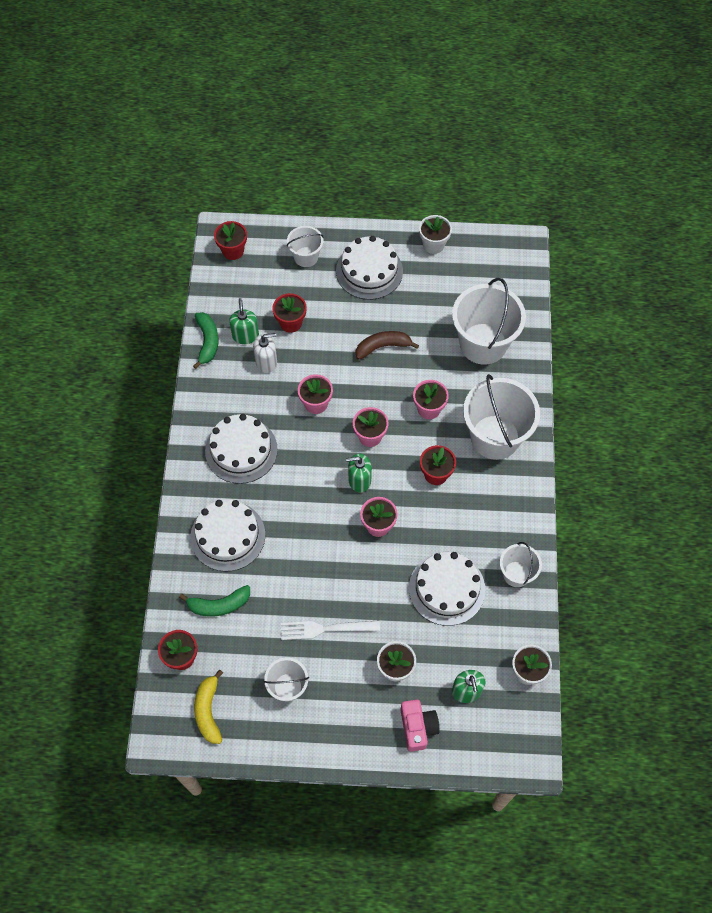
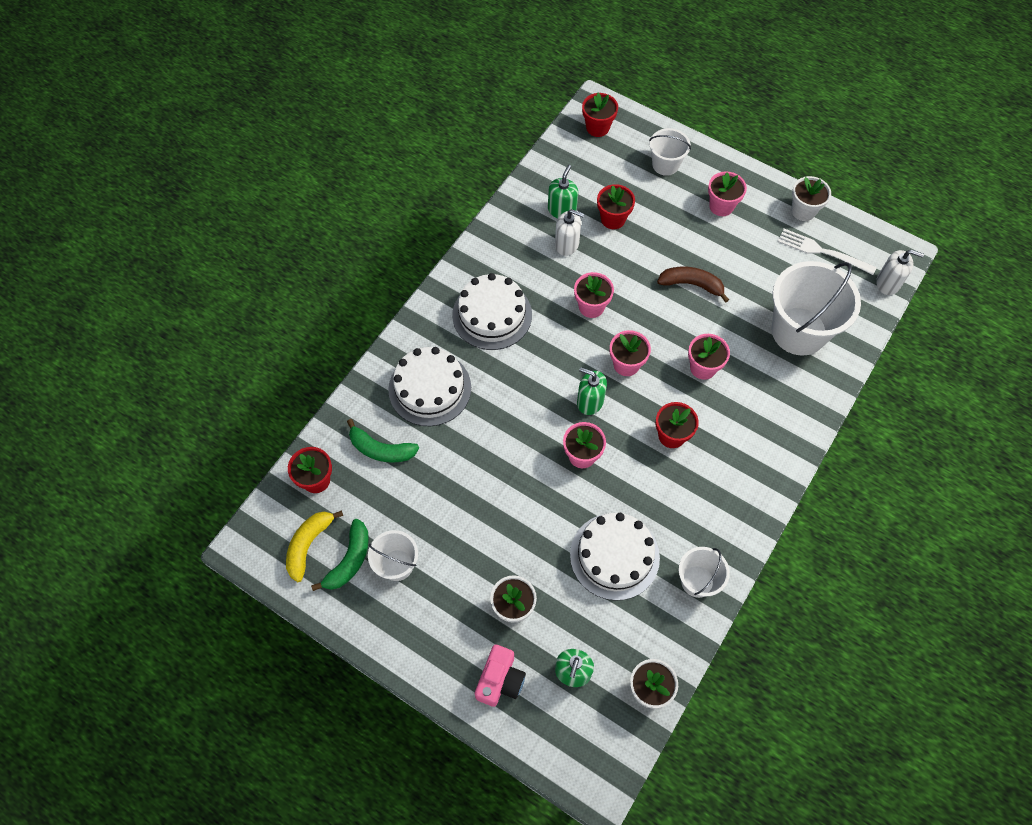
camera: 30 degrees right, 0 degrees up
(207, 342) = (522, 199): green banana -> green banana (349, 560)
(325, 629) = (467, 528): white fork -> white fork (822, 251)
(369, 271) = (721, 206): white cake -> pink flower pot
(495, 437) = (756, 430): white bucket -> none
(527, 273) = (888, 283): none -> white soap dispenser

